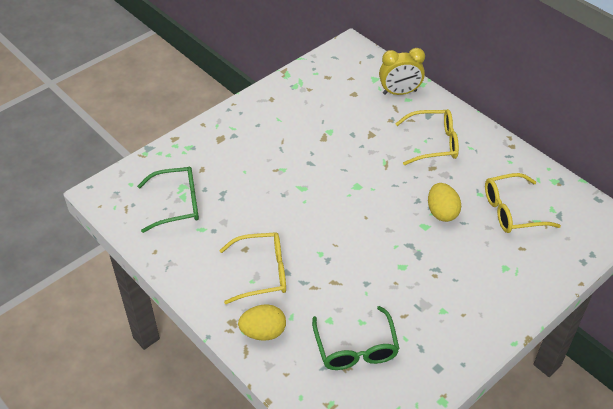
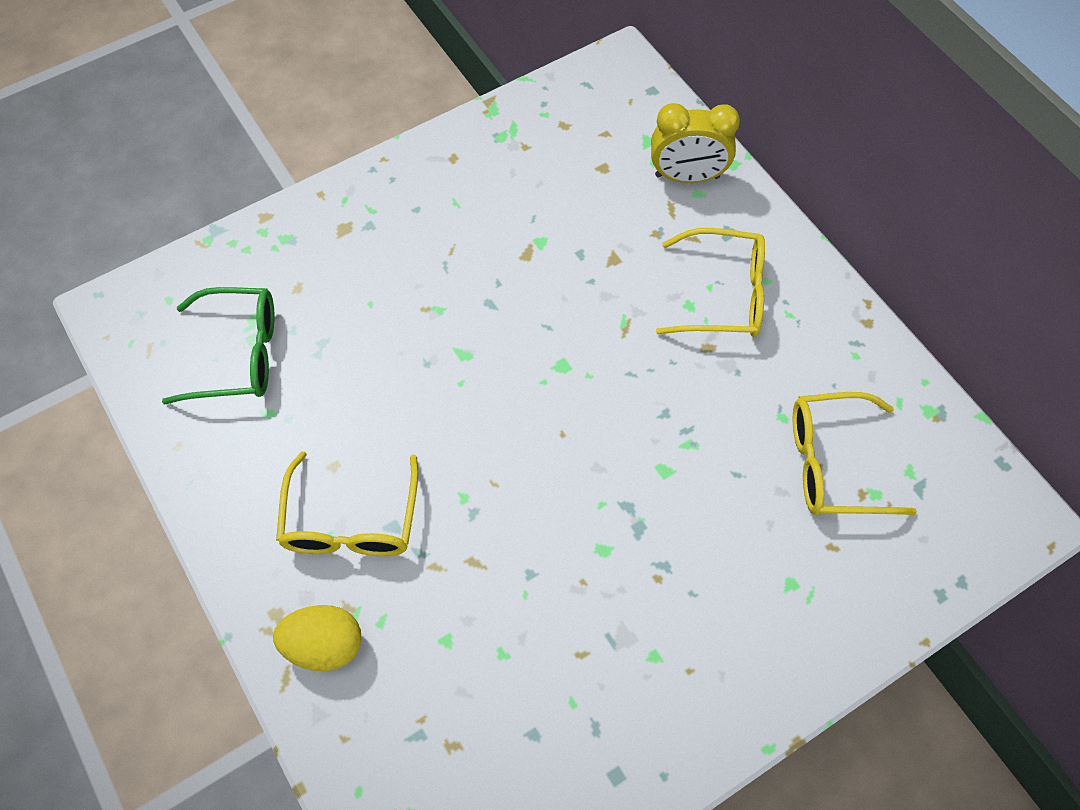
camera: 10 degrees right, 15 degrees up
(262, 273) = (351, 521): yellow glasses -> yellow glasses turned 90 degrees clockwise
(356, 348) = (479, 707): green glasses -> none
(442, 212) = (702, 446): yellow egg -> none

